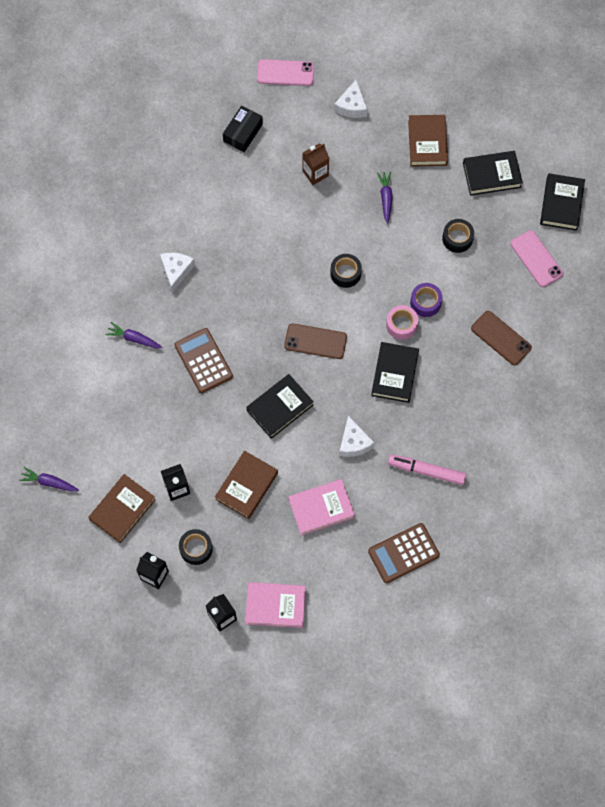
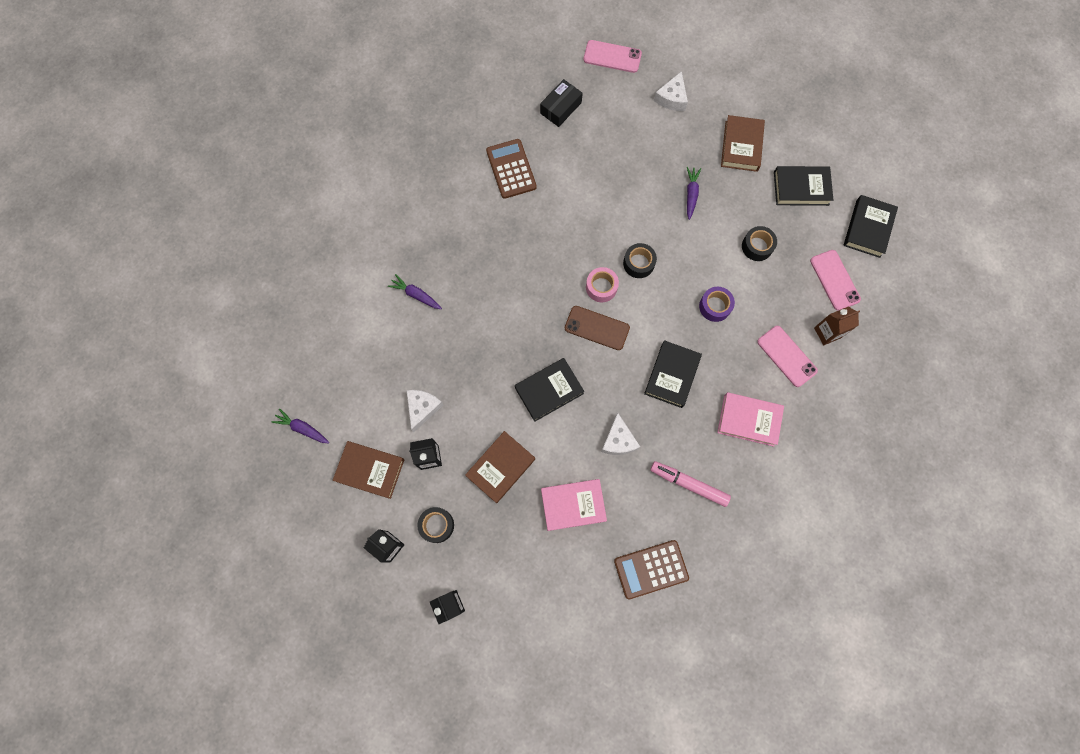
camera: 10 degrees right, 5 degrees up
(122, 509) = (370, 470): brown book -> brown book turned 60 degrees clockwise
(176, 271) = (470, 233): white cheese -> white cheese (423, 408)
(203, 361) = (481, 329): brown calculator -> brown calculator (511, 169)
(275, 606) = (507, 603): pink book -> pink book (749, 420)
(315, 173) = (625, 159): brown carton -> brown carton (827, 332)
(401, 325) = (686, 325): pink tape -> pink tape (601, 287)
(501, 338) = (786, 356): brown phone -> pink phone

